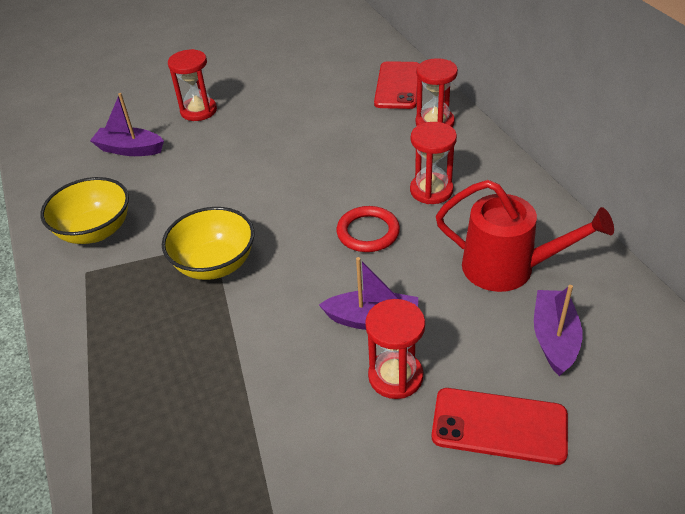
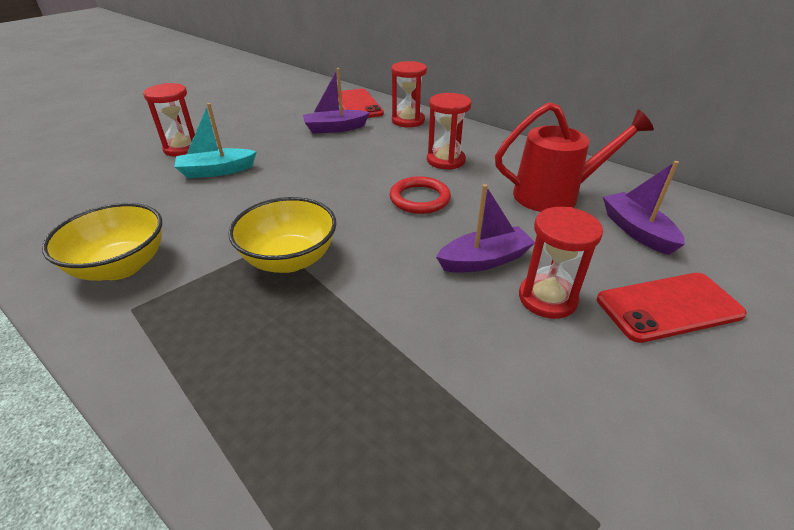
camera: 30 degrees left, 5 degrees down
(130, 149) = (122, 189): purple boat -> purple boat (335, 128)
(212, 147) = (216, 171): none -> turquoise boat

